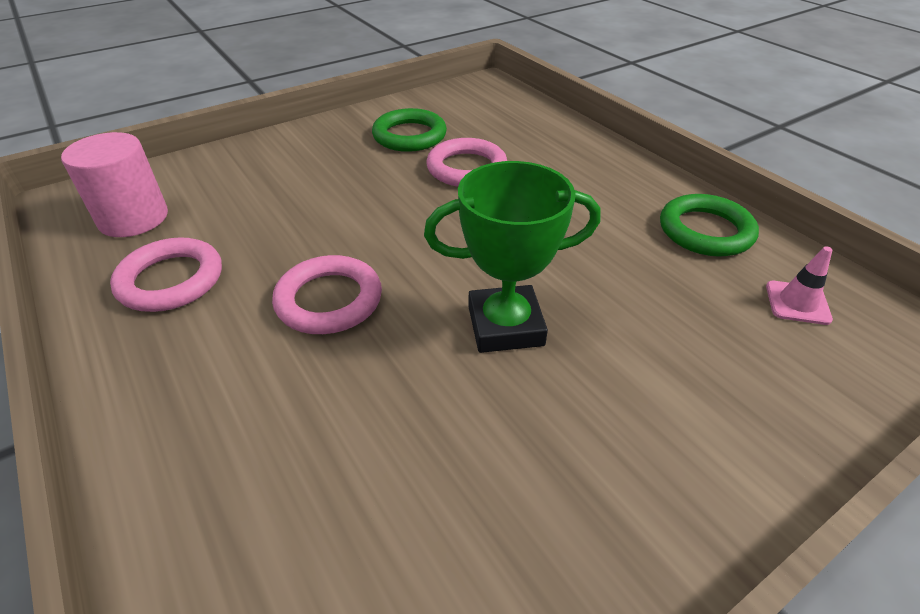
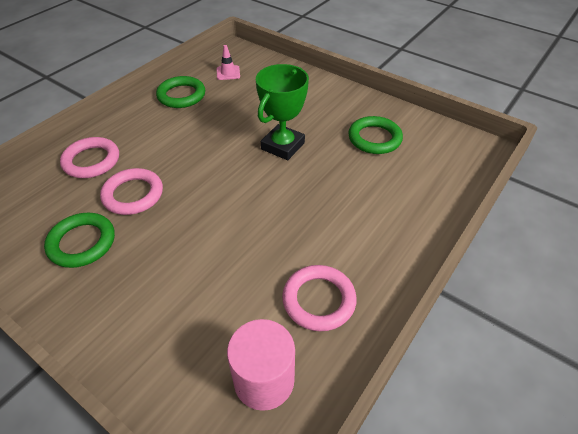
camera: 110 degrees left, 5 degrees up
(329, 300) = (297, 213): pink ring -> pink ring (91, 161)
(464, 501) = (374, 138): none -> green ring
(505, 326) = (283, 146): green trophy -> green trophy turned 60 degrees clockwise

